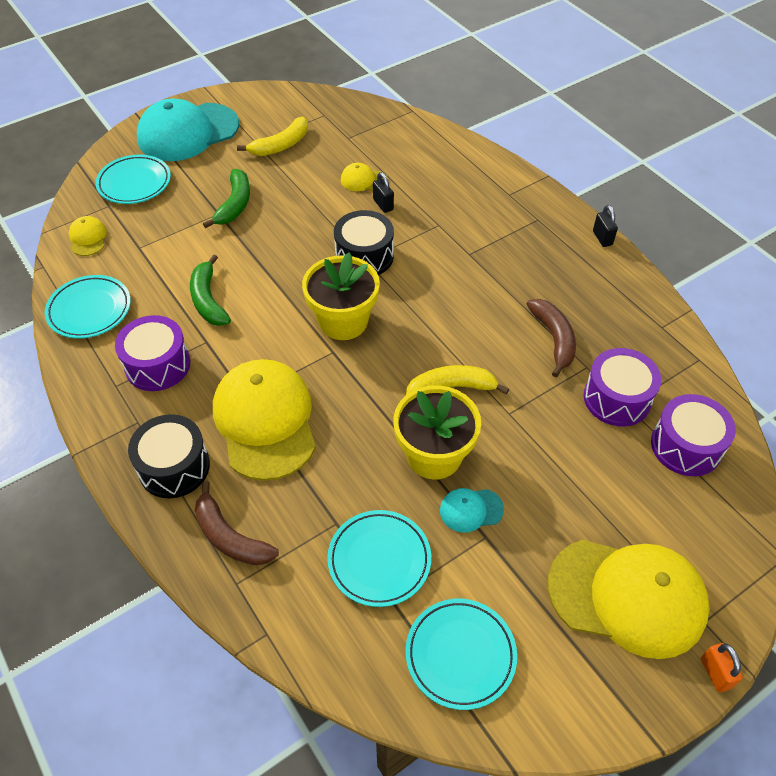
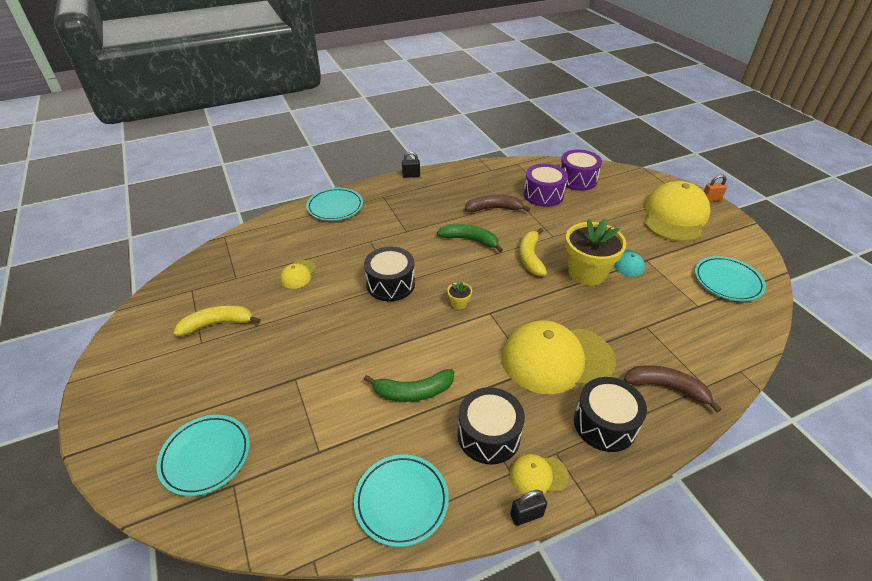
camera: 80 degrees left, 10 degrees down
(88, 238) = (282, 507): yellow cap -> yellow cap (538, 475)
(157, 365) = (488, 435): purple drum -> black drum
(188, 132) = (145, 401): turquoise cap -> none
(230, 537) = (667, 388): brown banana -> brown banana turned 120 degrees counterclockwise
(235, 204) = (288, 365): green banana -> green banana (470, 240)
(281, 145) = (217, 324): yellow banana -> yellow banana turned 75 degrees counterclockwise
(343, 321) = (459, 303): yellow flower pot -> yellow flower pot, size x0.41
(379, 560) = (671, 308): turquoise plate -> turquoise plate (335, 207)
(383, 205) = (334, 267): black padlock -> black padlock (526, 515)

